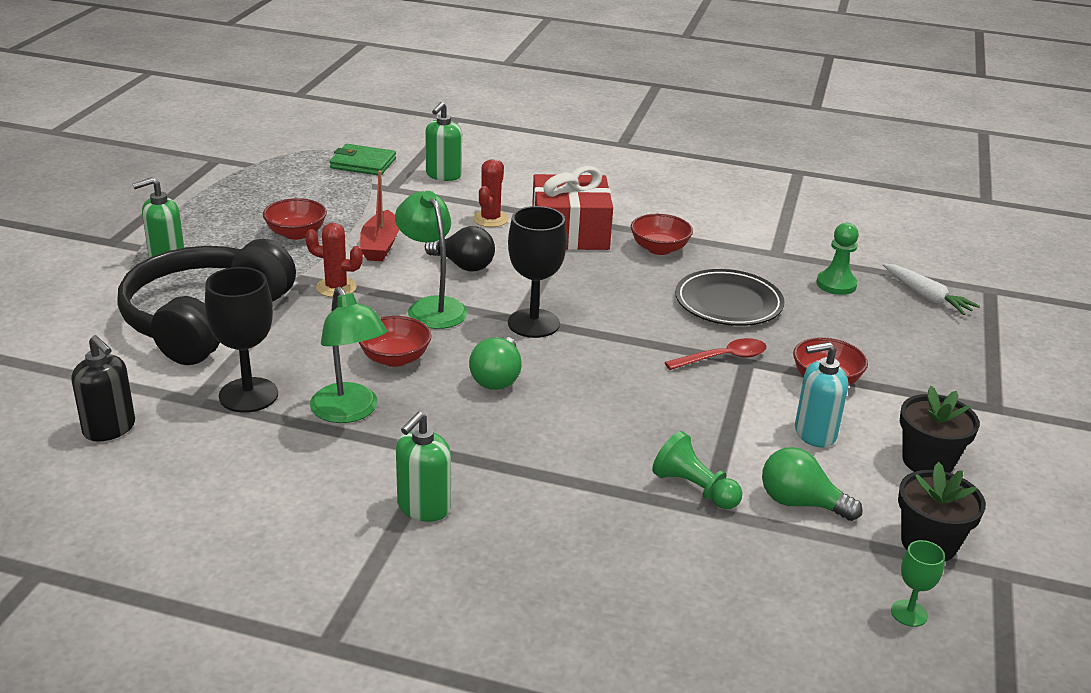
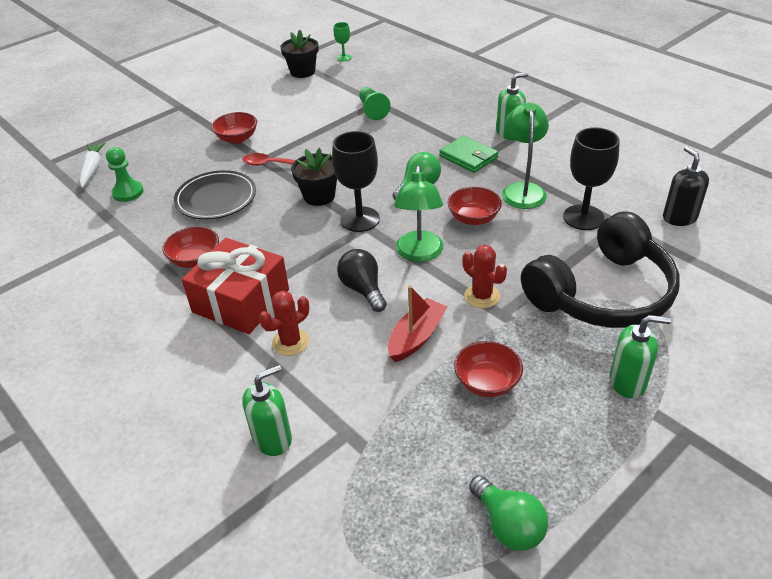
camera: 145 degrees left, 10 degrees up
(363, 163) = (345, 504): green wallet -> green wallet (468, 157)
(800, 503) = (333, 95): green light bulb -> green light bulb (508, 525)
(814, 433) = (284, 117): turquoise soap dispenser -> none
(927, 461) = (252, 95): black flower pot -> black flower pot (319, 196)

